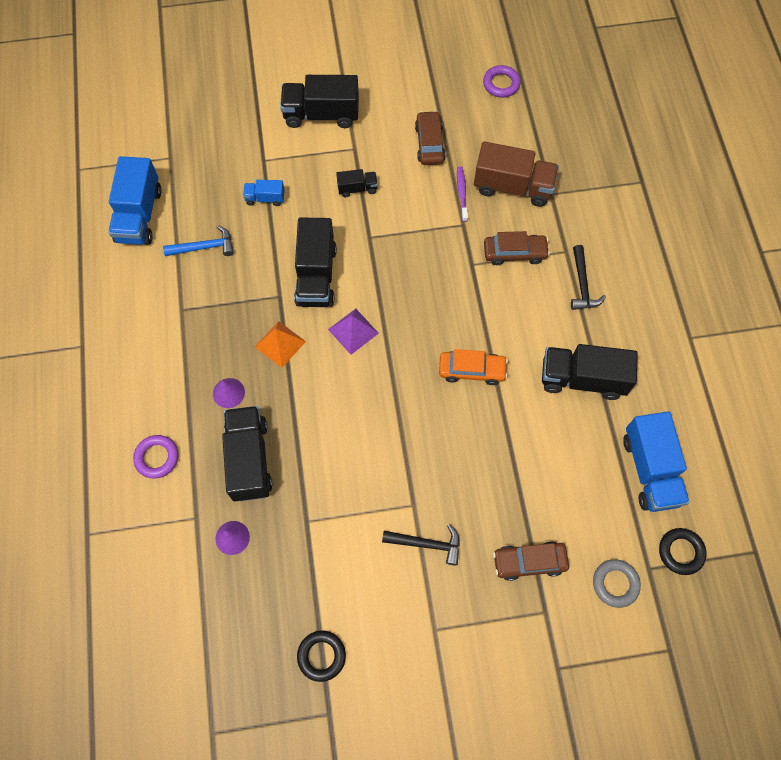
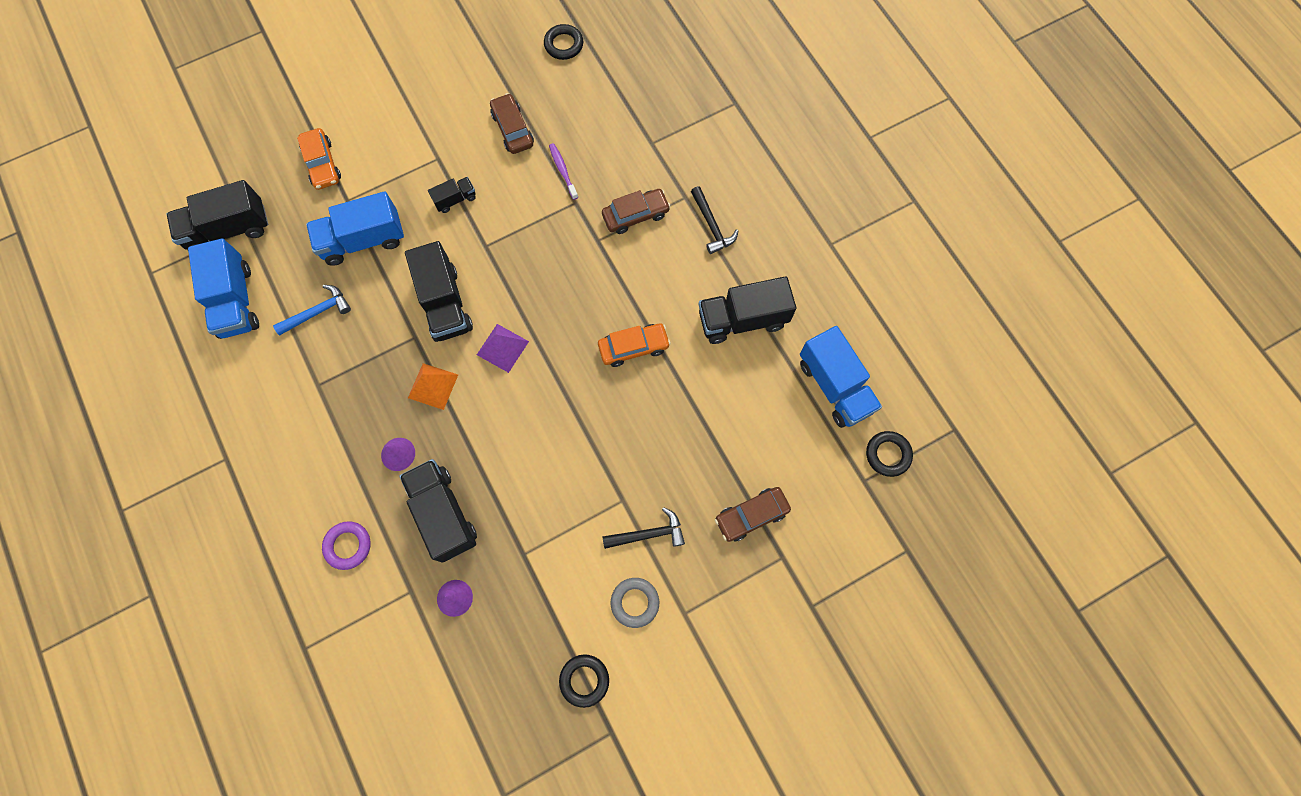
camera: 20 degrees left, 5 degrees up
(253, 123) = (322, 164): none -> orange car
(265, 198) = (363, 240): blue truck -> blue truck, size x1.99
(321, 114) = (390, 133): black truck -> black truck (229, 229)
(501, 84) = (564, 45): purple ring -> black ring
(512, 187) = (611, 148): brown truck -> none
(615, 584) = (838, 507): grey ring -> grey ring (635, 602)

